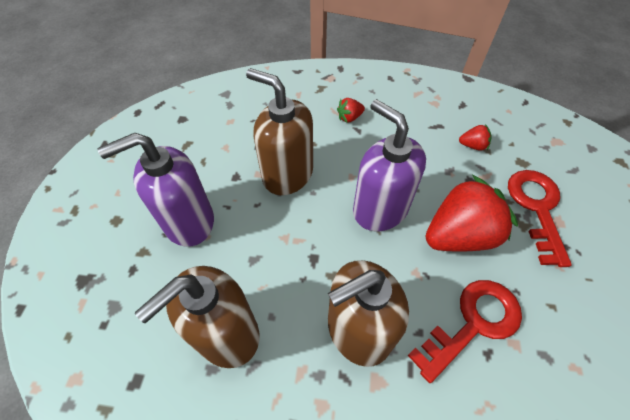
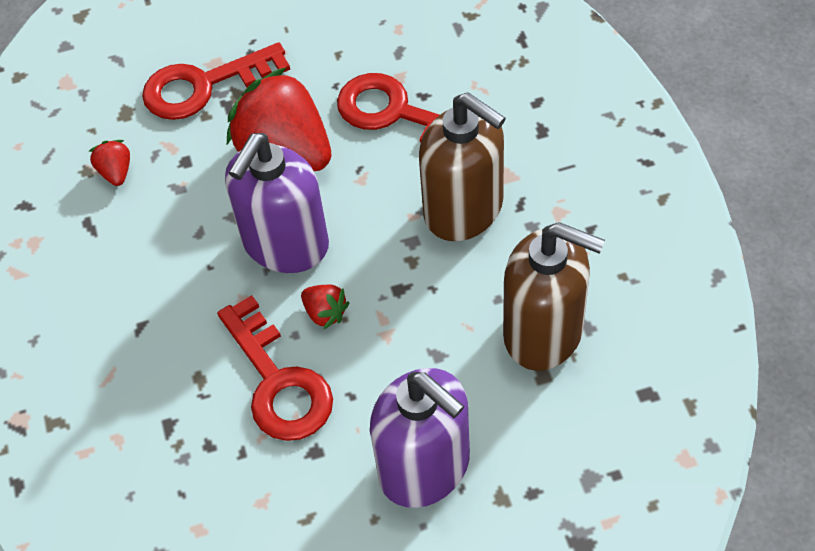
camera: 110 degrees left, 0 degrees up
(287, 174) = (278, 382): brown soap dispenser -> red key
(349, 118) = (117, 347): red strawberry -> red strawberry (325, 313)

